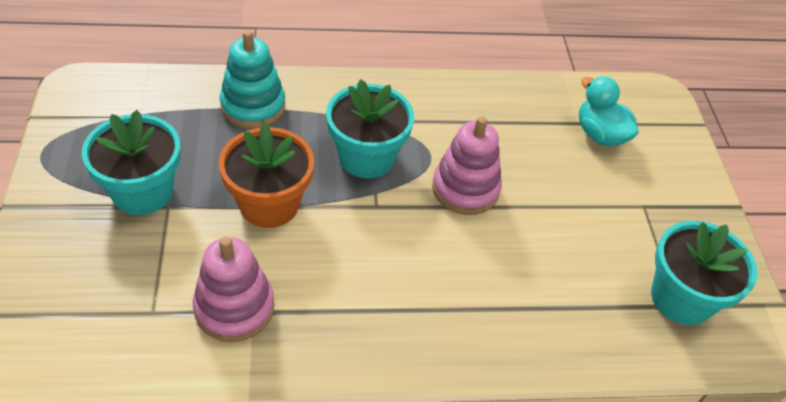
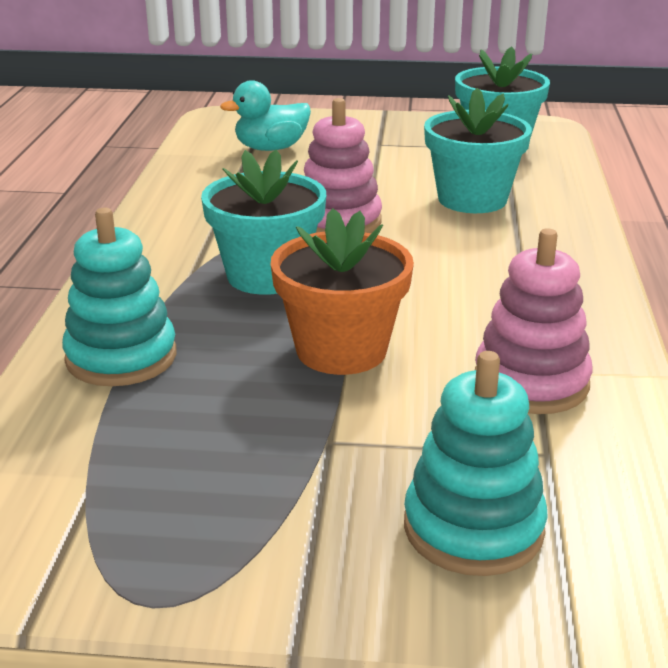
camera: 75 degrees left, 20 degrees down
(83, 274) = (473, 528): none -> turquoise stacking toy
(142, 192) = (292, 467): turquoise flower pot -> turquoise flower pot (472, 199)

